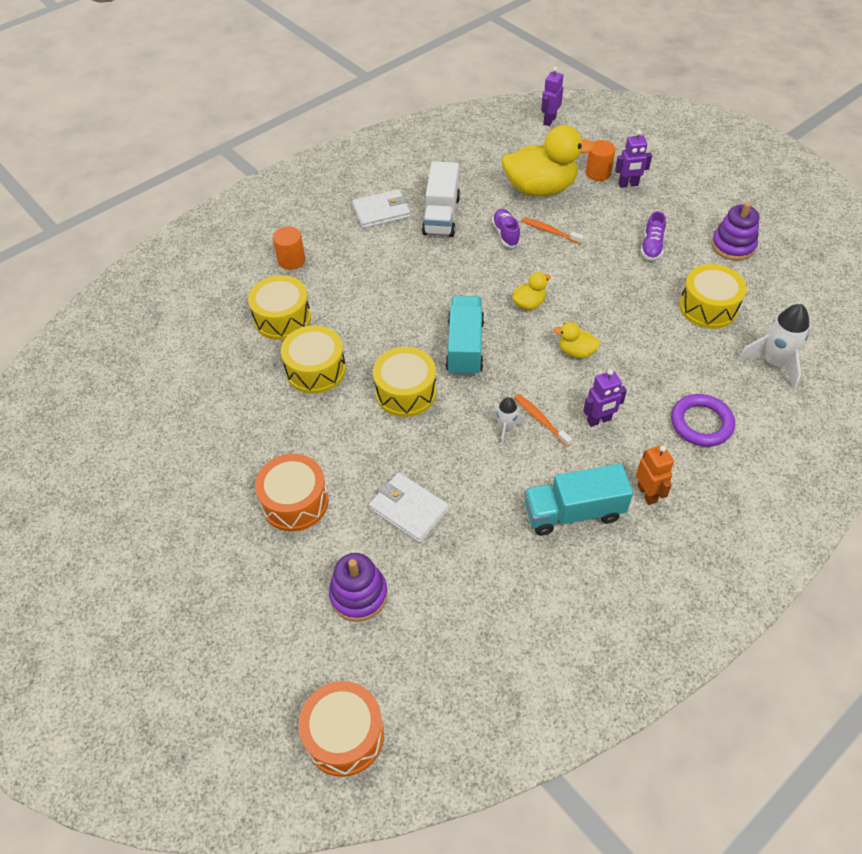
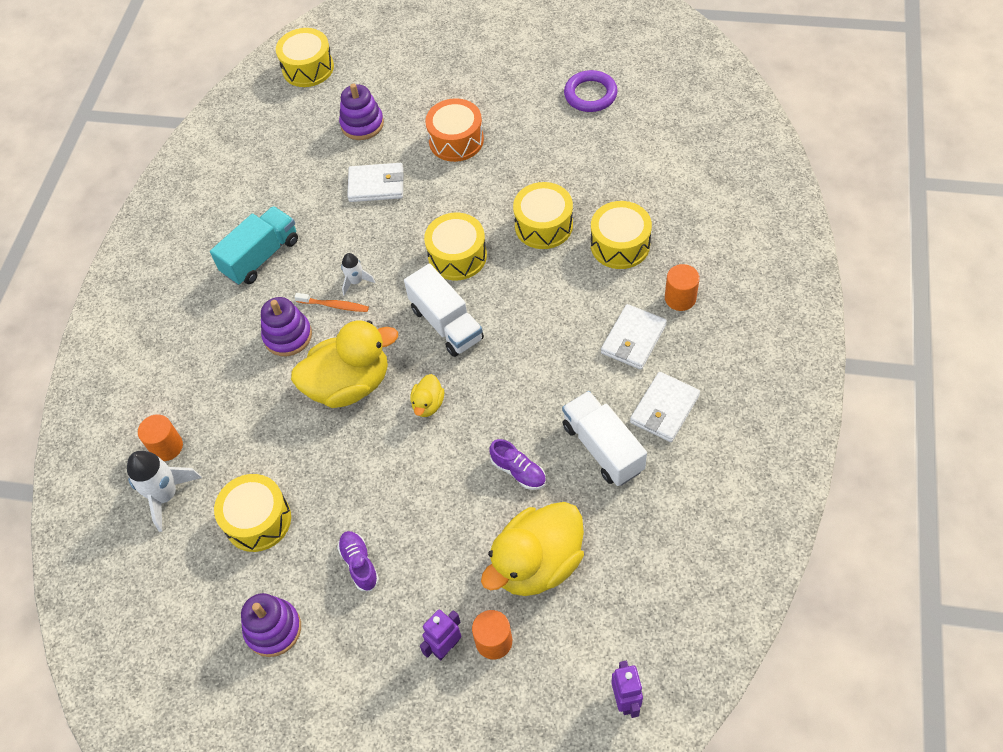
camera: 145 degrees right, 5 degrees up
(344, 735) = (308, 68): orange drum -> yellow drum
(351, 257) = (633, 339): none -> white wallet
(465, 347) = (446, 324): turquoise truck -> white truck
(550, 231) = (477, 508): orange toothbrush -> none
(576, 352) = (349, 384): yellow duck -> yellow duck, size x2.20
(599, 420) = (288, 336): purple robot -> purple stacking toy
(647, 494) = (215, 304): orange robot -> none
(701, 423) = (203, 389): purple ring -> purple ring (590, 94)
(756, 397) = (167, 447): none -> orange cylinder

